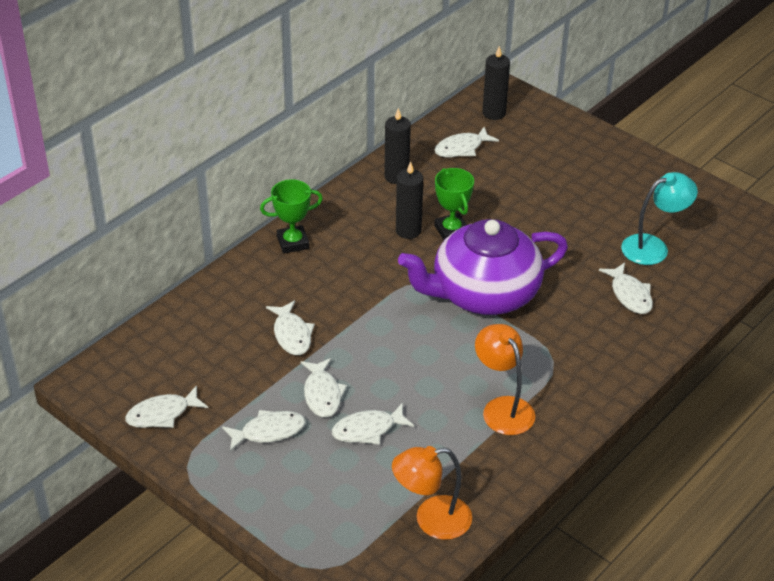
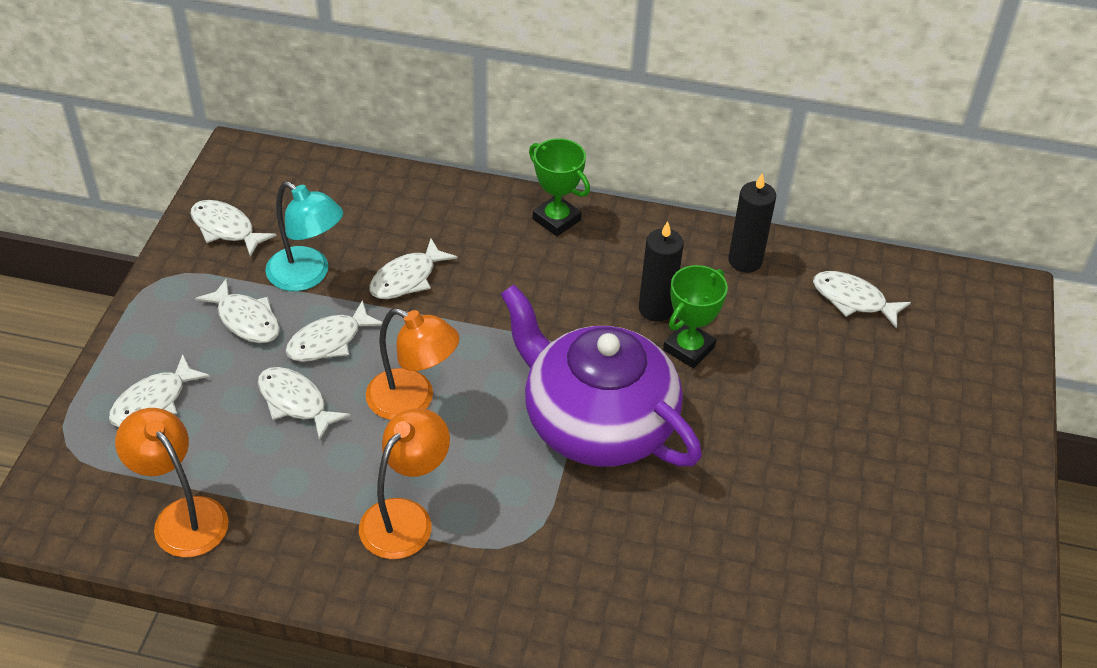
camera: 60 degrees right, 5 degrees up
(407, 371) = (412, 401): none -> orange lamp
(494, 113) = (953, 304): black candle -> none
(630, 295) = (710, 582): white fish -> white fish (154, 401)
(653, 247) = (831, 576): turquoise lamp -> turquoise lamp (307, 276)

